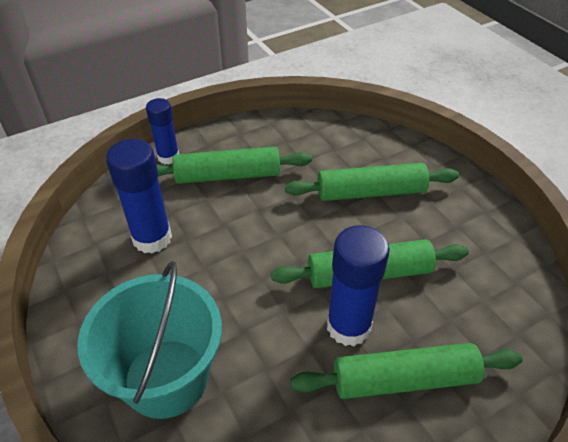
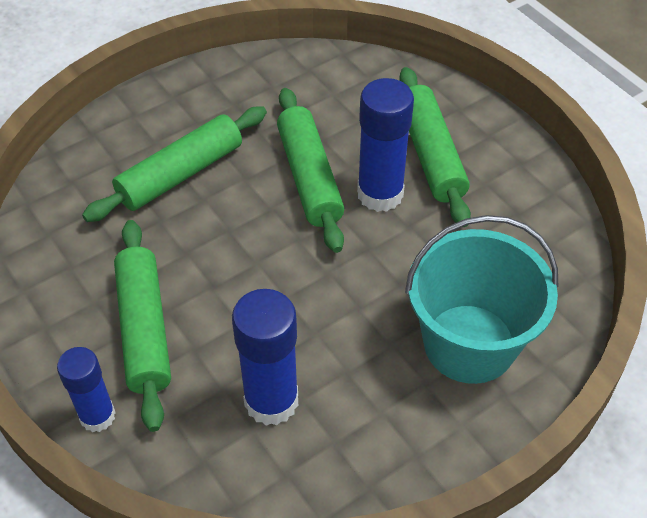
camera: 95 degrees left, 5 degrees up
(370, 192) = (180, 174): green rolling pin -> green rolling pin turned 60 degrees clockwise

